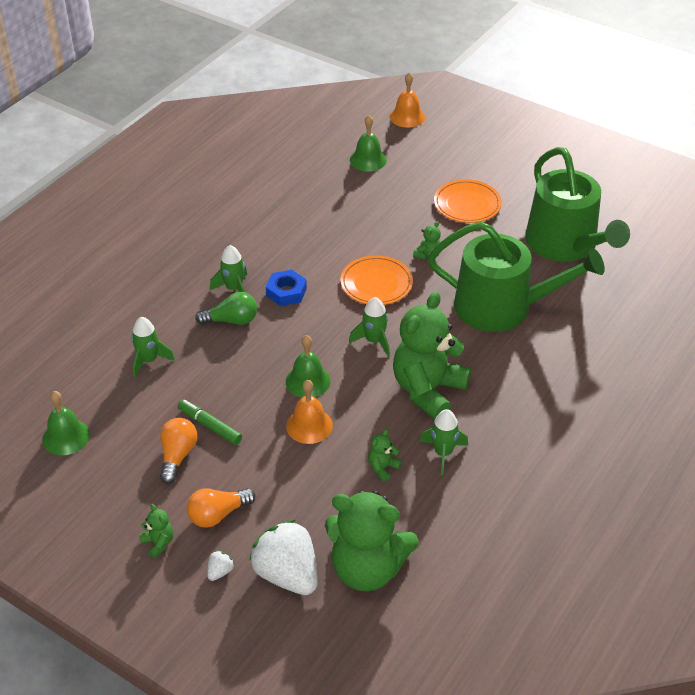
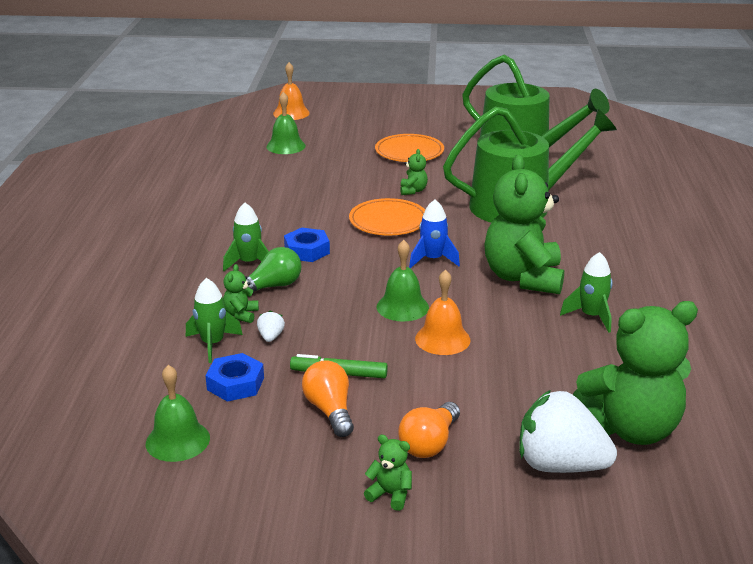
camera: 30 degrees left, 15 degrees down
(136, 404) = (235, 383): none -> blue nut
(220, 572) = (487, 492): white strawberry -> white strawberry (271, 337)
(374, 341) = (432, 259): green rocket -> blue rocket
(383, 467) = (550, 346): green teddy bear -> green teddy bear (241, 315)

